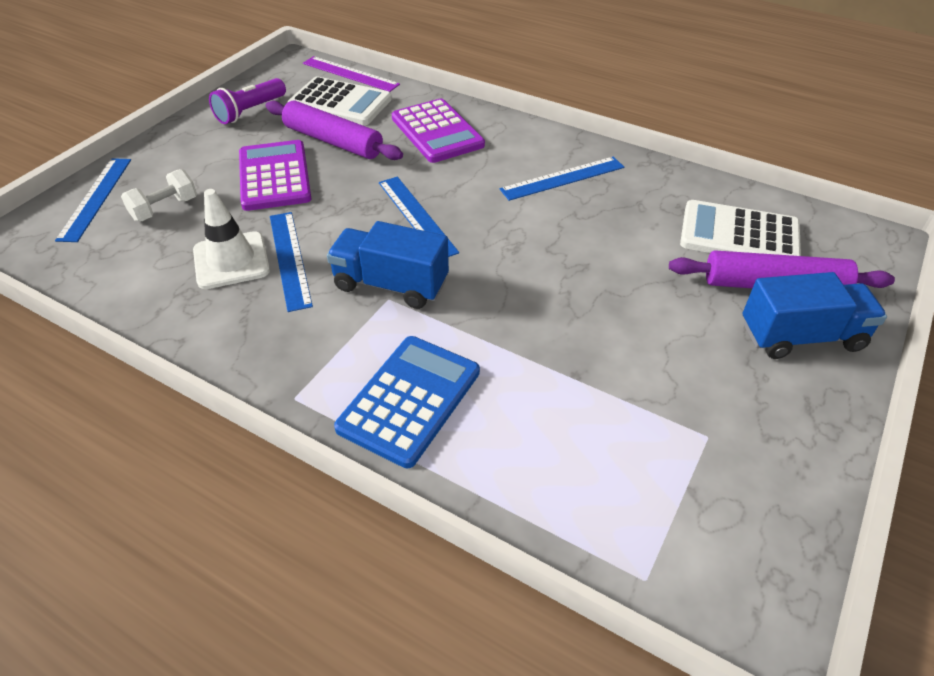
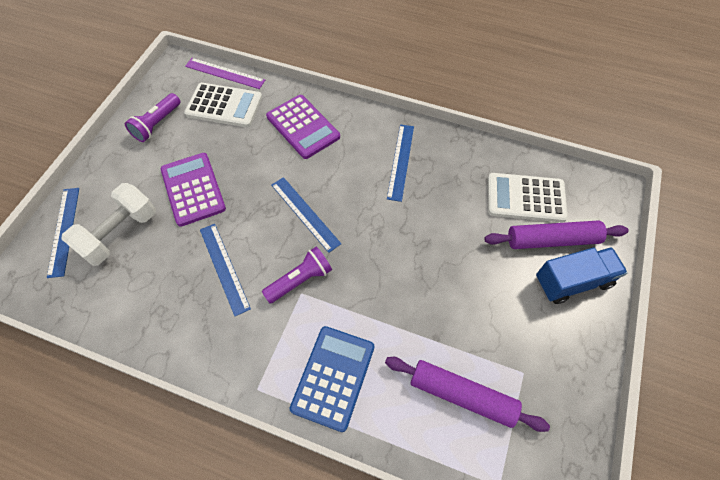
camera: 10 degrees left, 15 degrees up
(165, 209) = (120, 233): white dumbbell -> white dumbbell, size x1.69
(231, 260) = (182, 276): white traffic cone -> none
(333, 141) = (228, 147): purple rolling pin -> purple rolling pin (462, 395)
(391, 284) = (300, 280): blue truck -> purple flashlight
(562, 178) = (400, 161): blue ruler -> blue ruler turned 45 degrees counterclockwise

